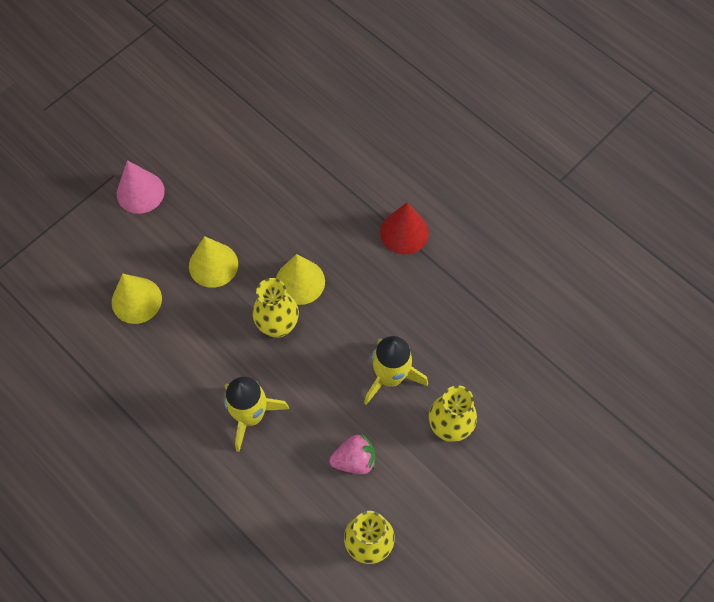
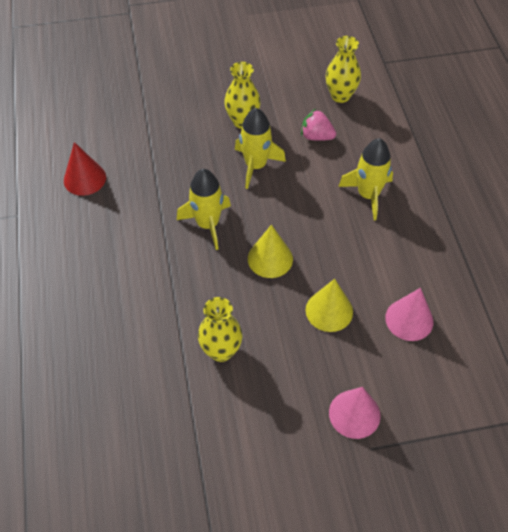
camera: 145 degrees left, 10 degrees down
(136, 300) = (409, 319): yellow cone -> pink cone
(278, 326) = (309, 238): yellow vase -> yellow vase (221, 351)
(384, 280) = (207, 224): none -> yellow rocket
(404, 232) = (163, 247): red cone -> red cone (84, 178)

